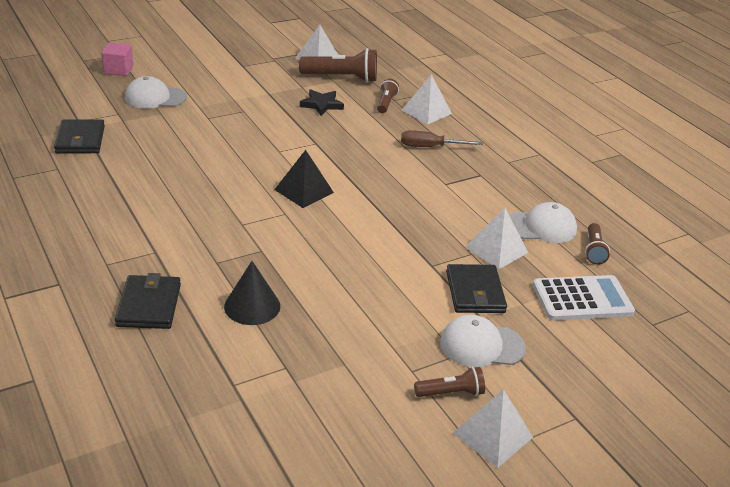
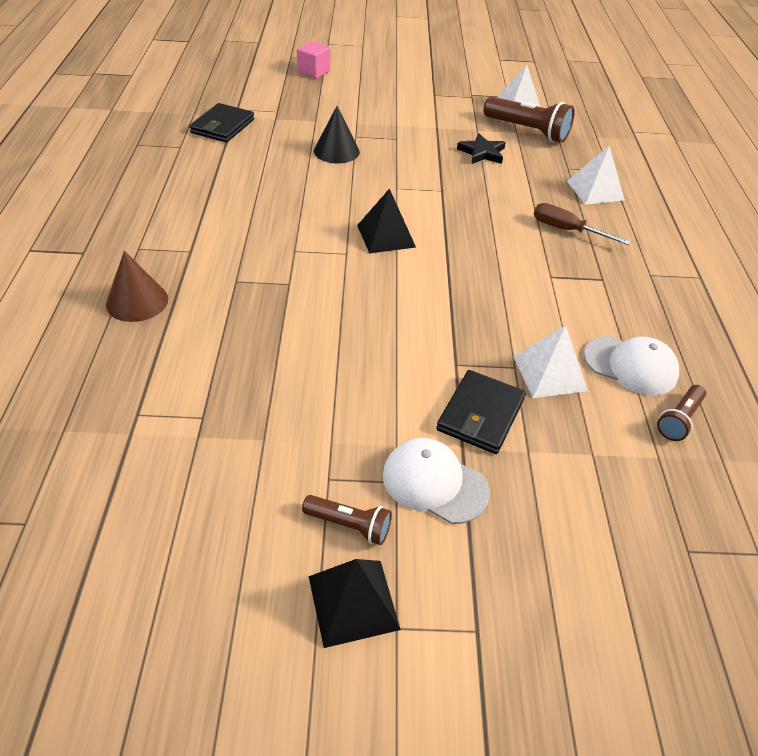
camera: 30 degrees right, 10 degrees up
(149, 305) = (137, 301): black wallet -> brown cone
(155, 98) = (323, 105): white cap -> none
(252, 306) = (228, 338): black cone -> black cone (336, 151)
(386, 103) = (555, 169): brown flashlight -> none
(492, 435) = (353, 602): white pyramid -> black pyramid
(582, 299) = (612, 476): white calculator -> none

